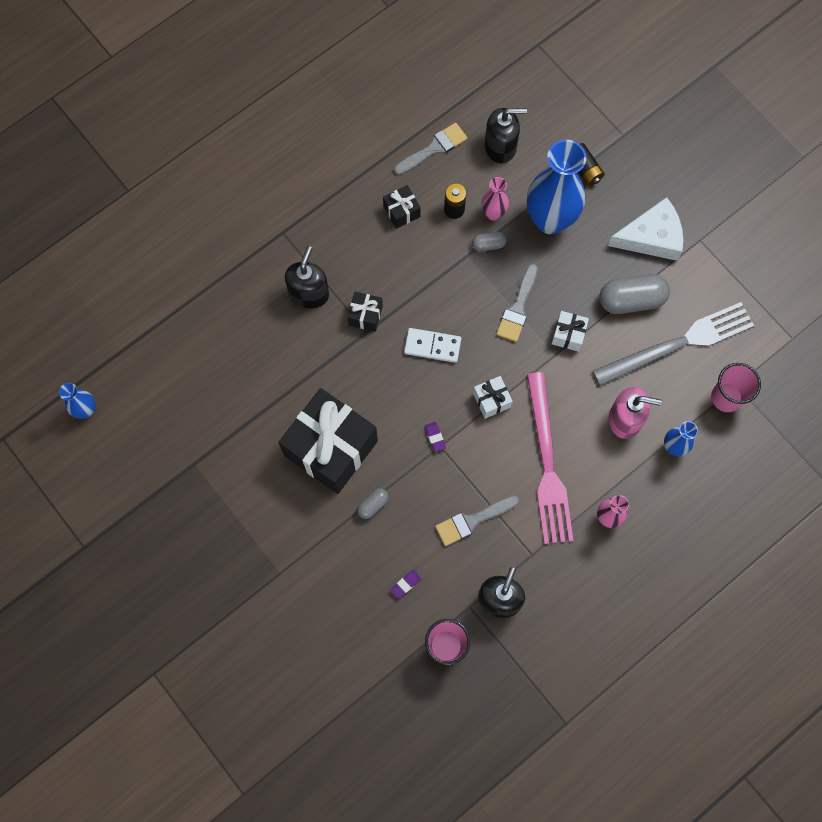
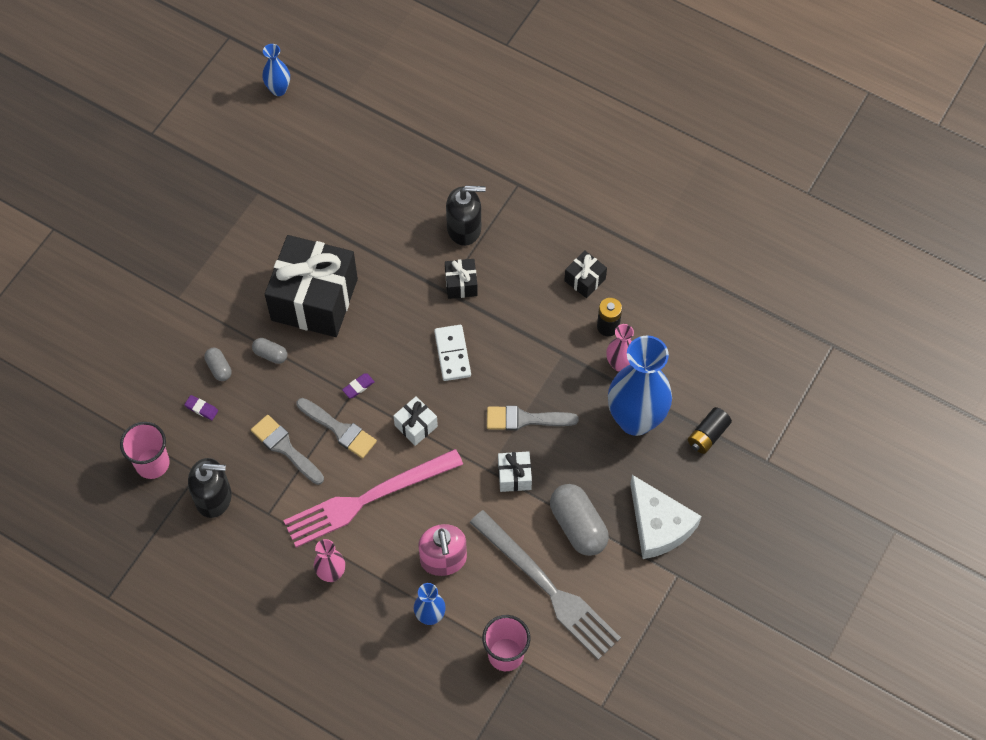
camera: 70 degrees right, 10 degrees down
(433, 148) = (666, 286): grey brush -> grey brush (339, 430)
(488, 245) = (582, 370): grey capsule -> grey capsule (219, 368)
(500, 146) = (697, 347): black soap dispenser -> none

